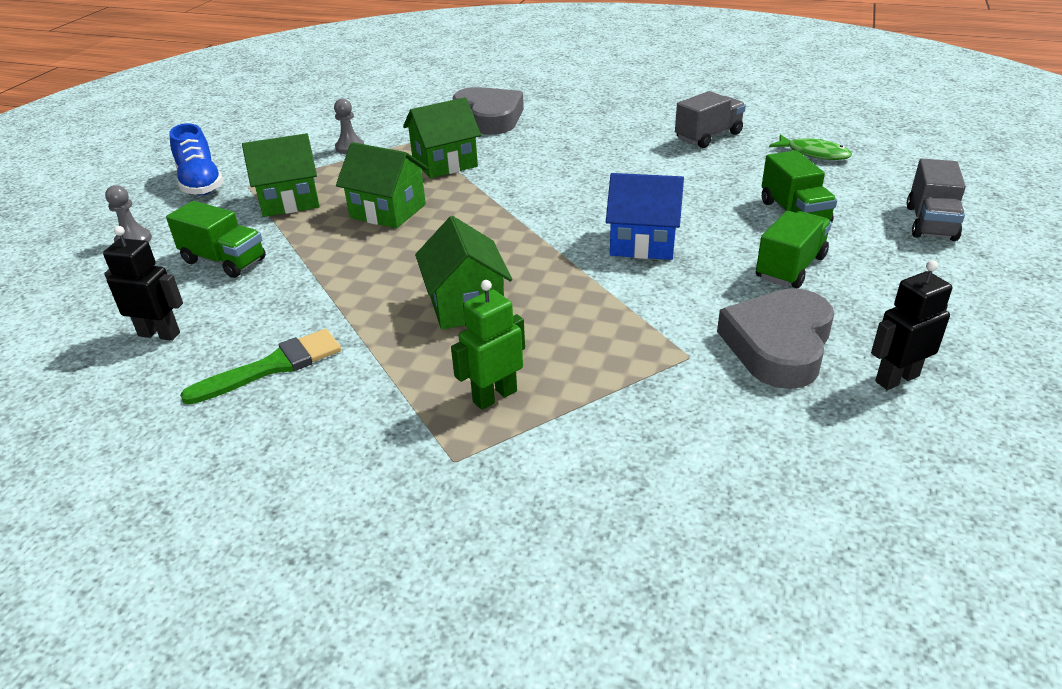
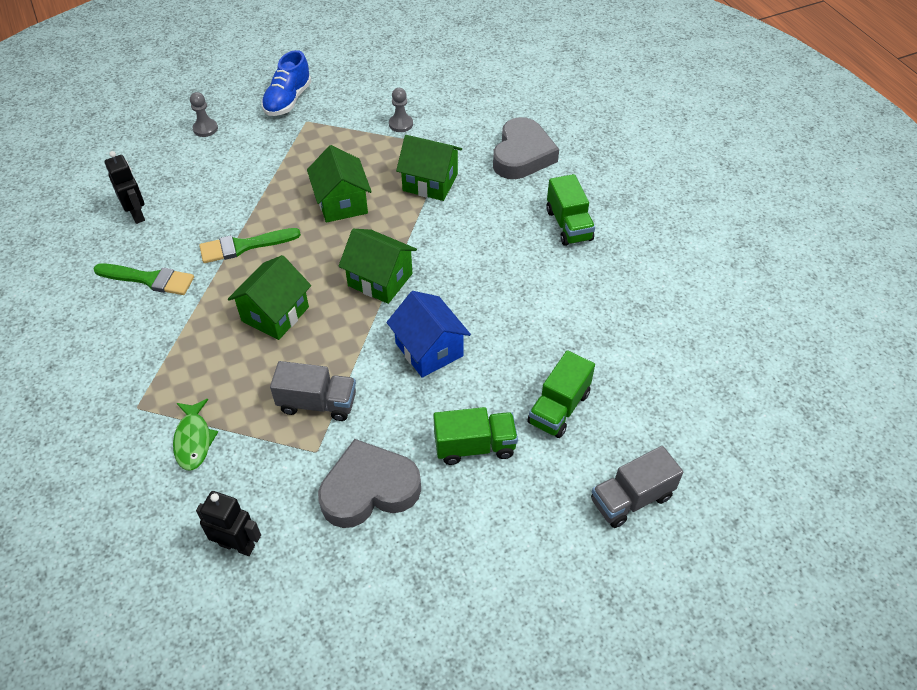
camera: 45 degrees right, 15 degrees up
(224, 261) = (221, 180): green truck -> green truck (568, 225)
(289, 200) = (308, 152): green house -> green house (380, 280)
(341, 285) = (244, 246): none -> green brush
(494, 396) = (201, 387): green robot -> none
(708, 136) = (633, 290): grey truck -> grey truck (317, 403)
(814, 153) = (677, 369): green fish -> green fish (193, 440)
(896, 378) = (385, 570): black robot -> black robot (237, 545)

